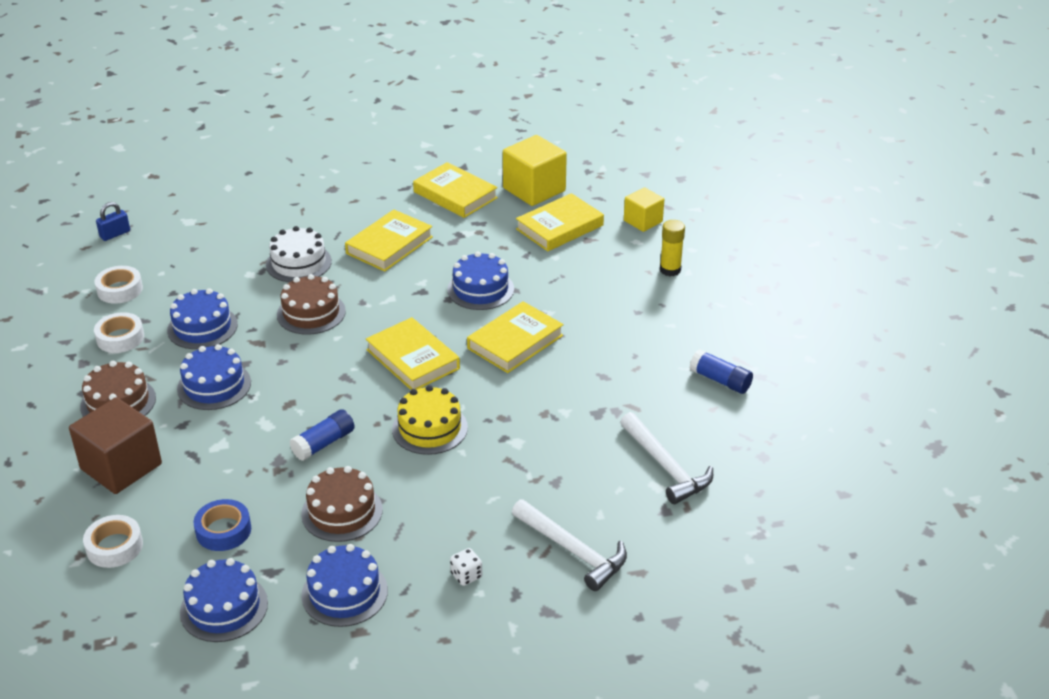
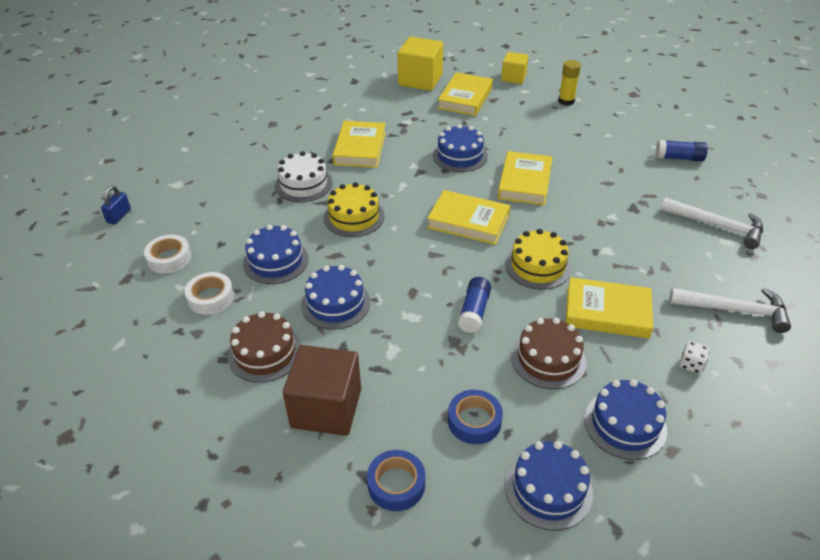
camera: 30 degrees left, 5 degrees up
(114, 546) = (396, 484): white tape -> blue tape
(311, 313) = (354, 217): brown cake -> yellow cake
(455, 195) = (369, 100): yellow book -> yellow book (607, 312)

